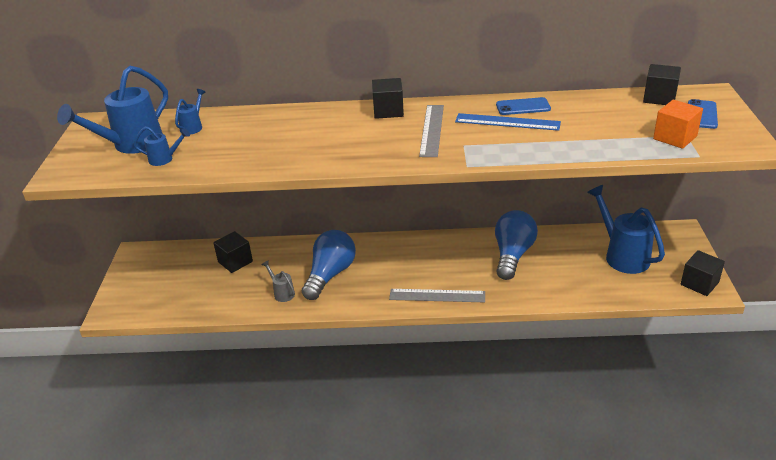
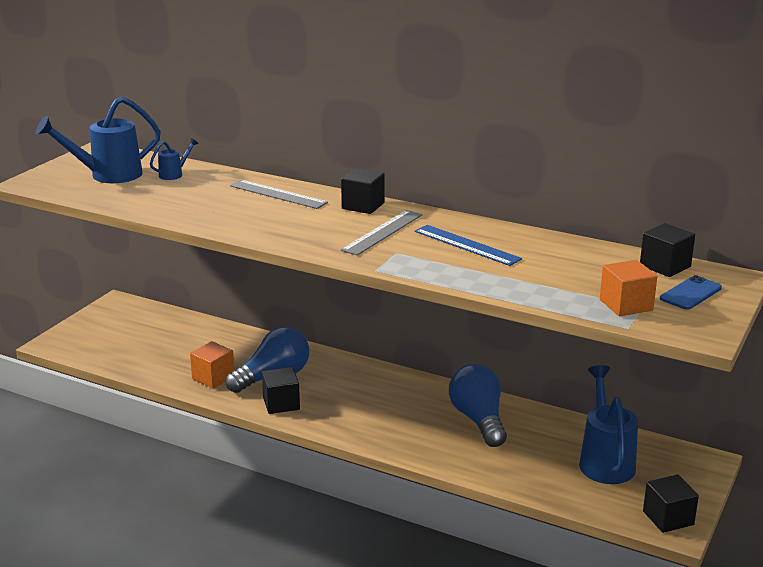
camera: 25 degrees right, 10 degrees down
(164, 159) = (121, 193): blue watering can -> none
(235, 262) = (196, 337): black cube -> black cube (281, 403)
(282, 293) = (213, 377): grey watering can -> orange cube
(437, 296) = (359, 430): grey ruler -> grey ruler (278, 194)
(512, 255) = (478, 420): blue light bulb -> blue light bulb turned 60 degrees counterclockwise
(523, 107) = (502, 236): blue phone -> none

